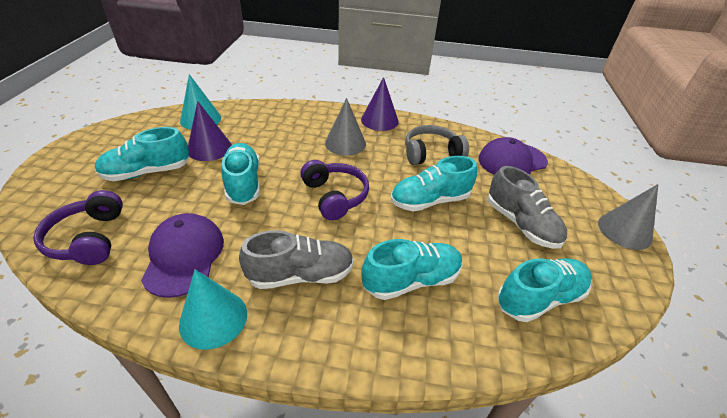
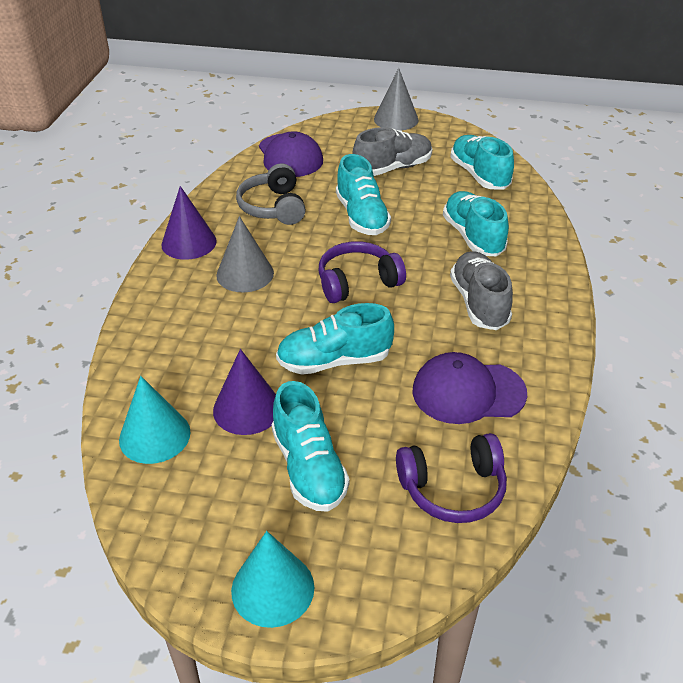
camera: 85 degrees left, 0 degrees up
(213, 318) = (542, 356): turquoise cone -> turquoise cone (272, 588)

